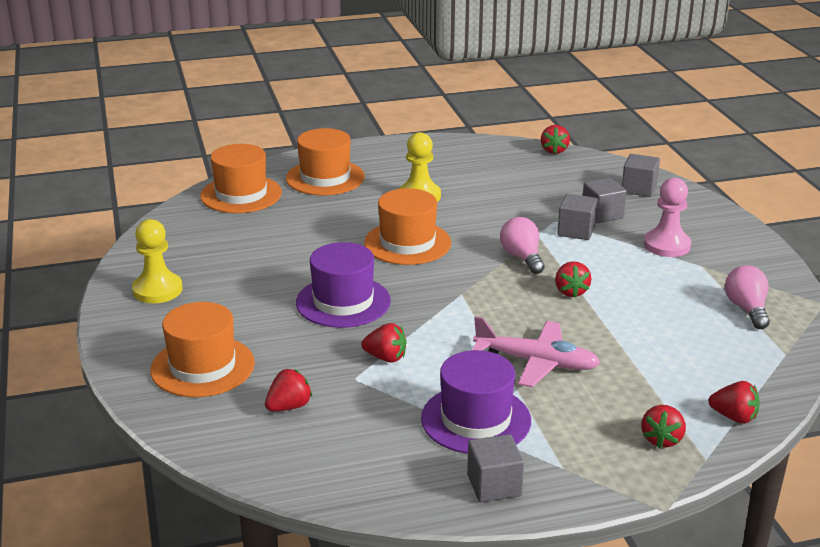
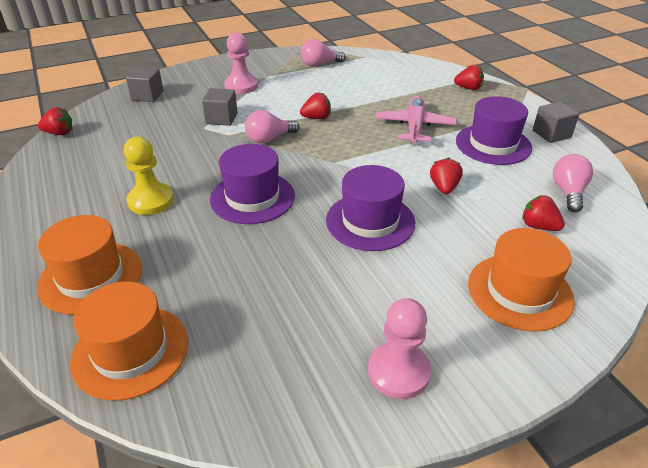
camera: 100 degrees left, 10 degrees up
(157, 290) = (398, 372): yellow pawn -> pink pawn
(343, 451) = (568, 192): none -> pink light bulb
(407, 243) = (252, 197): orange hat -> purple hat
(602, 214) = (192, 109): grey cube -> none
(734, 417) = (434, 70): red strawberry -> none

